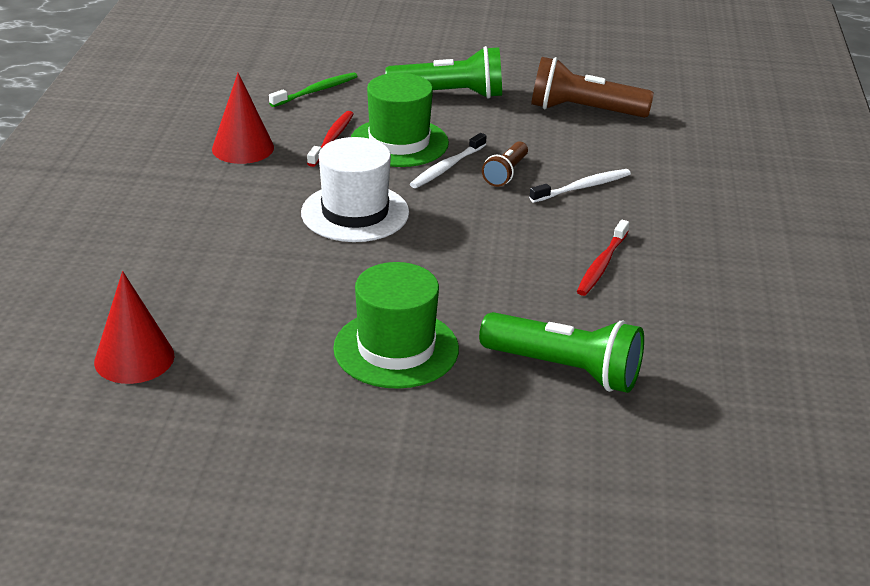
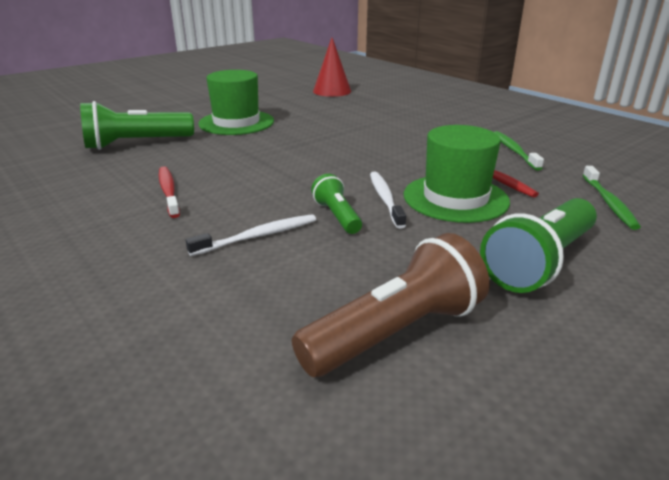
camera: 135 degrees right, 5 degrees down
(243, 148) = (514, 151): red cone -> green toothbrush
(355, 213) = (372, 152): white hat -> none
(506, 173) = (337, 216): brown flashlight -> green flashlight
(582, 187) = (257, 236): white toothbrush -> white toothbrush turned 135 degrees counterclockwise

